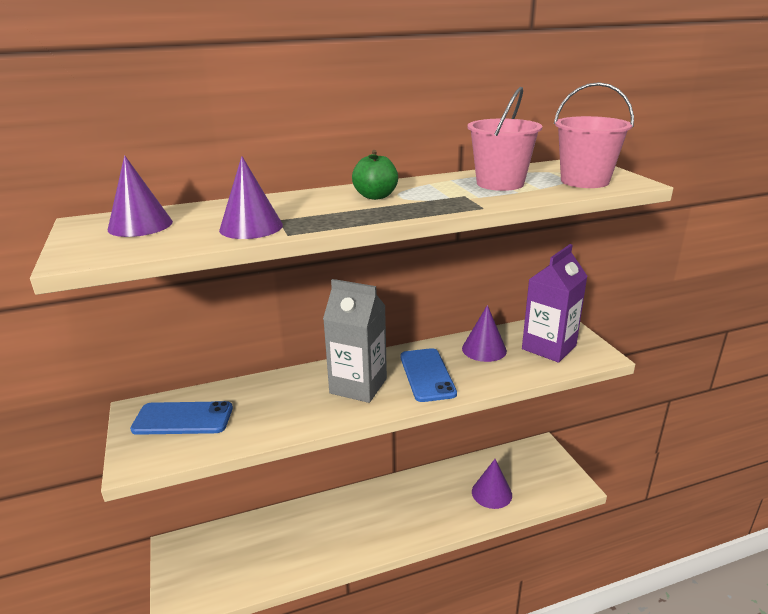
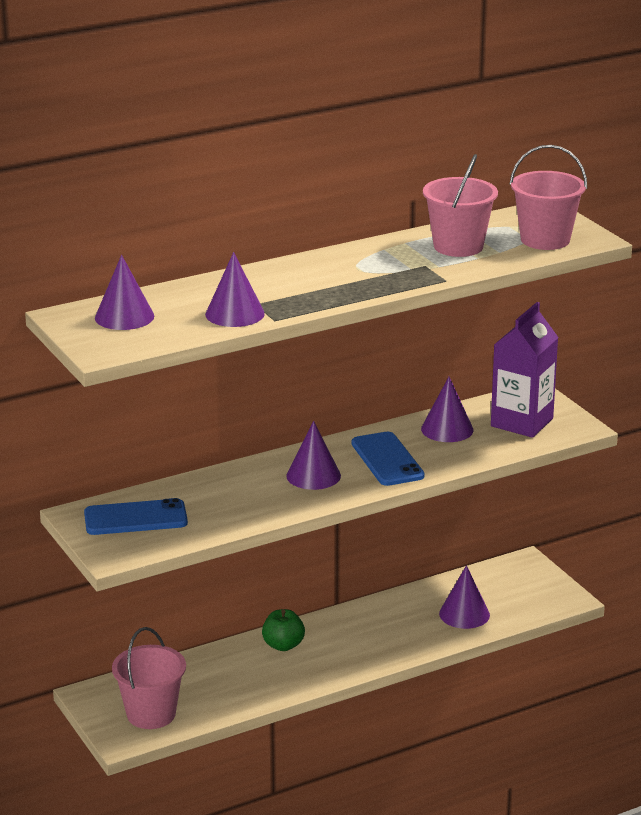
camera: 10 degrees left, 0 degrees up
(212, 576) = (151, 714): none -> pink bucket
(358, 386) = (313, 475): grey carton -> purple cone
(375, 196) = (335, 270): green apple -> green apple (283, 645)

